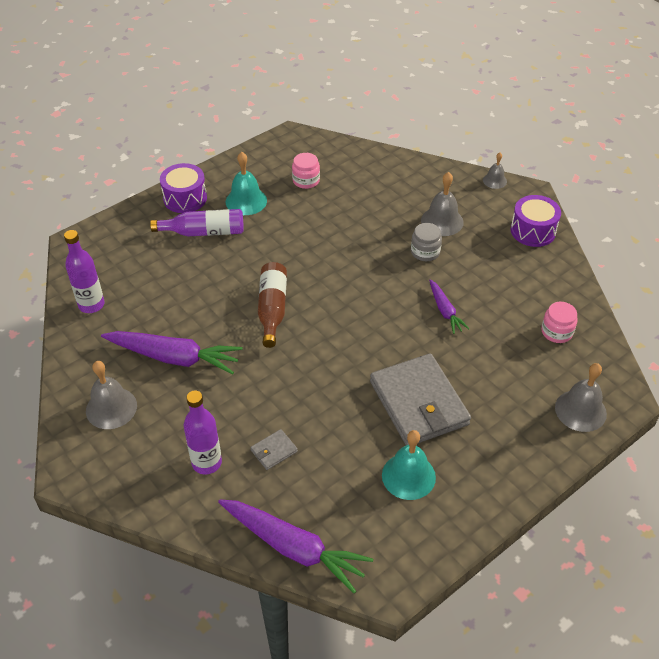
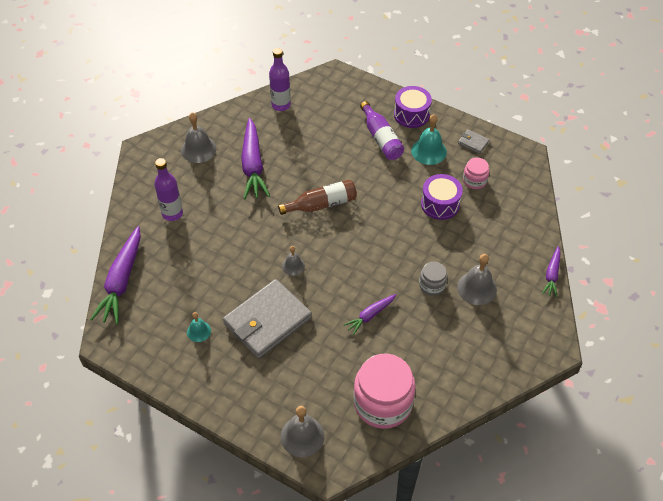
camera: 70 degrees right, 5 degrees up
(274, 451) = (194, 246): grey wallet -> grey wallet (473, 143)
(408, 476) = (199, 331): turquoise bell -> turquoise bell, size x0.59
(447, 167) = (552, 275): none -> purple carrot
(494, 180) = (555, 316): grey bell -> grey bell (293, 266)
(533, 231) = (502, 361): purple drum -> purple drum (440, 204)
(556, 332) = (383, 403): pink jar -> pink jar, size x2.04

